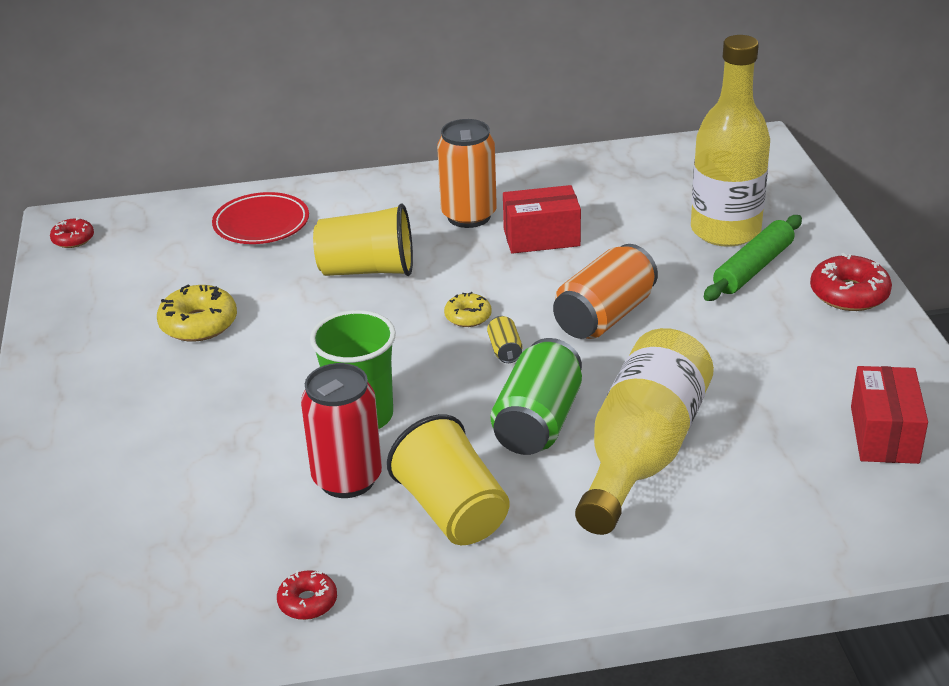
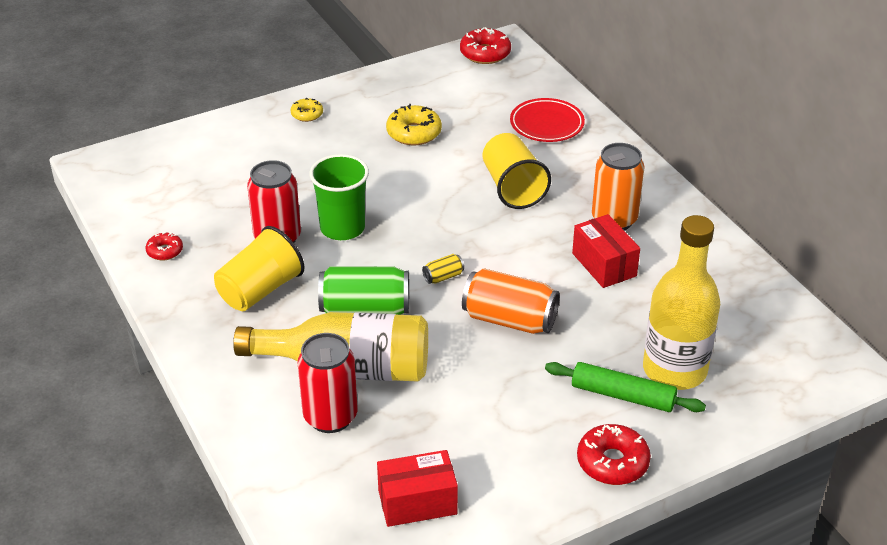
camera: 70 degrees right, 5 degrees up
(73, 239) = (485, 53): red donut -> red donut, size x1.68
(468, 316) = (477, 249): yellow donut -> yellow donut (307, 114)
(726, 481) = (330, 417): none -> red can

